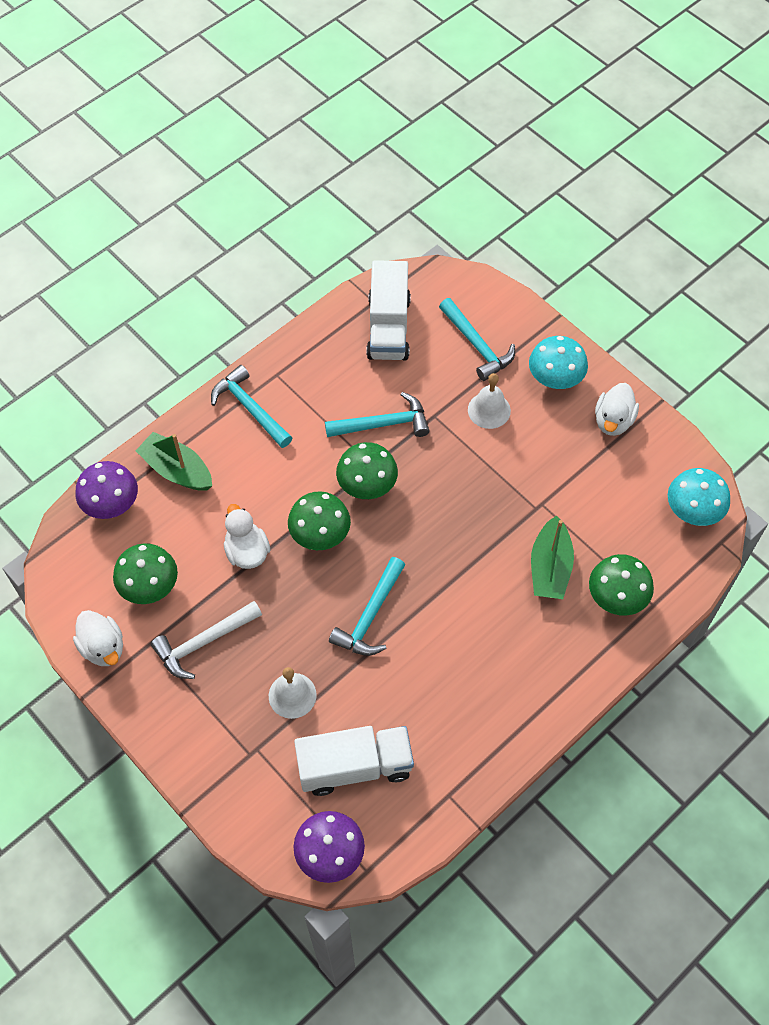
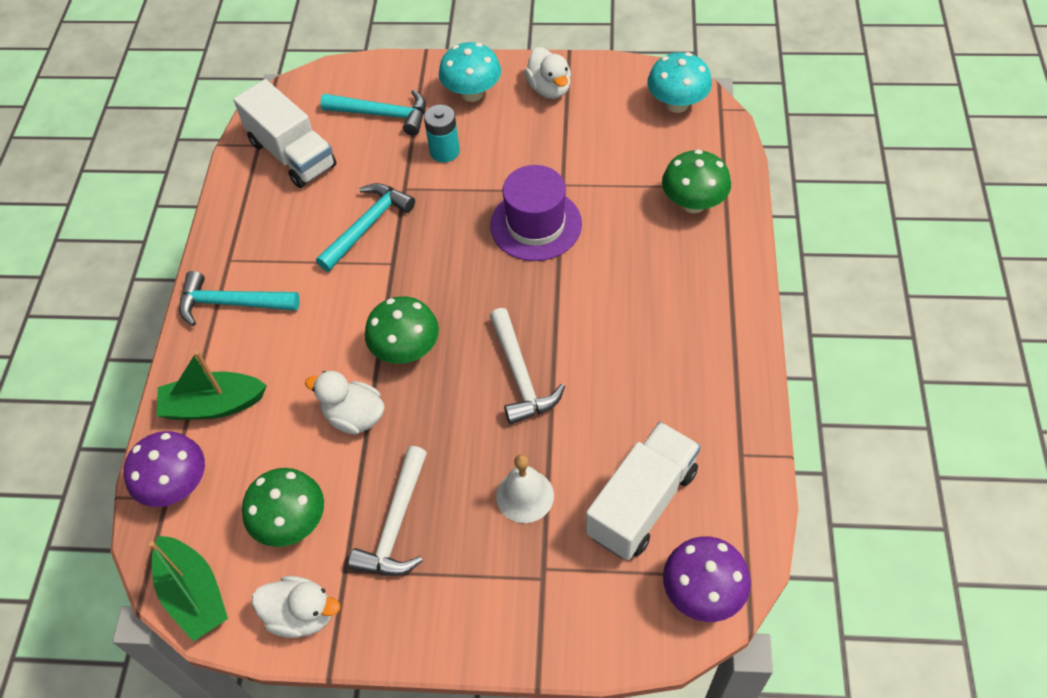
camera: 40 degrees left, 5 degrees down
(367, 485) = (405, 281): green mushroom -> none
(370, 616) = (520, 376): turquoise hammer -> white hammer
(489, 410) = (444, 151): white bell -> turquoise battery
(492, 518) = (536, 224): none -> purple hat
(550, 567) = (621, 223): green boat -> green boat (194, 594)

